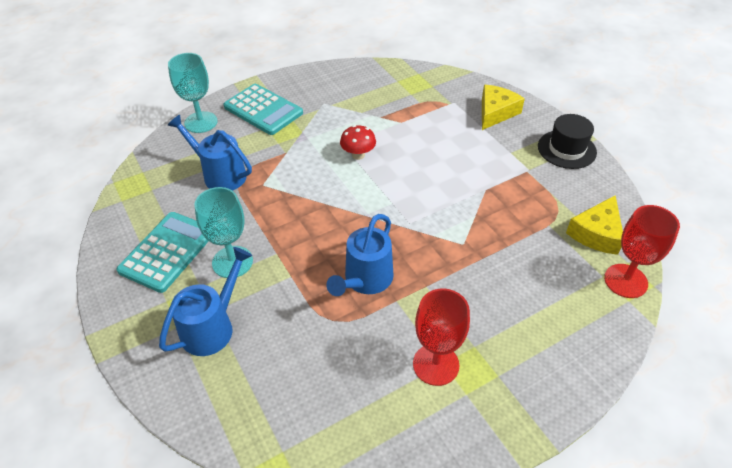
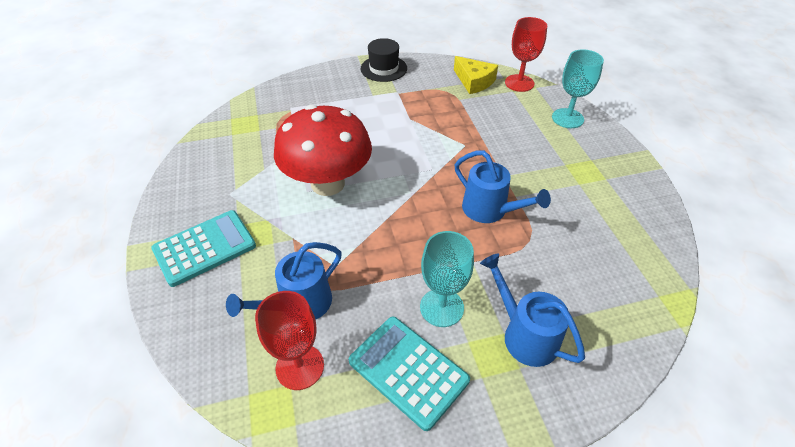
camera: 75 degrees left, 0 degrees up
(201, 122) = (186, 315): turquoise goblet -> turquoise goblet (567, 118)
(358, 155) = (328, 183): red mushroom -> red mushroom, size x2.49
(436, 364) = (580, 188): red goblet -> red goblet (300, 367)
(495, 112) = (319, 89): yellow cheese -> none

